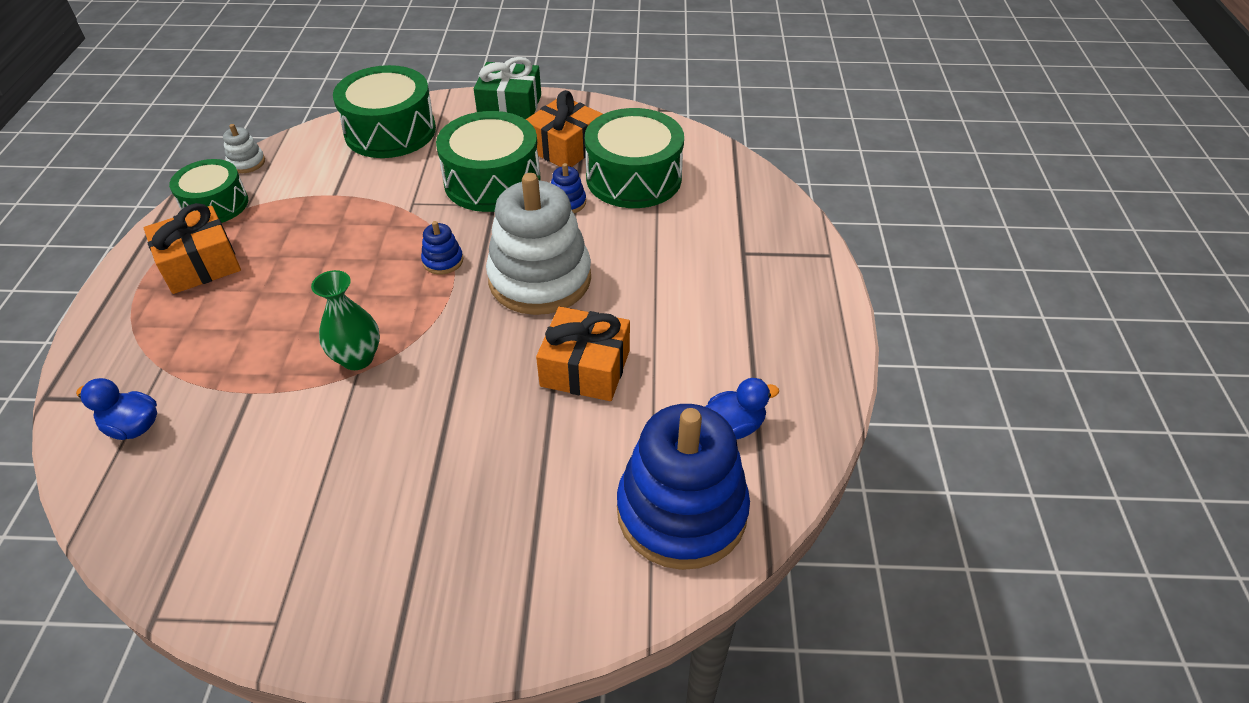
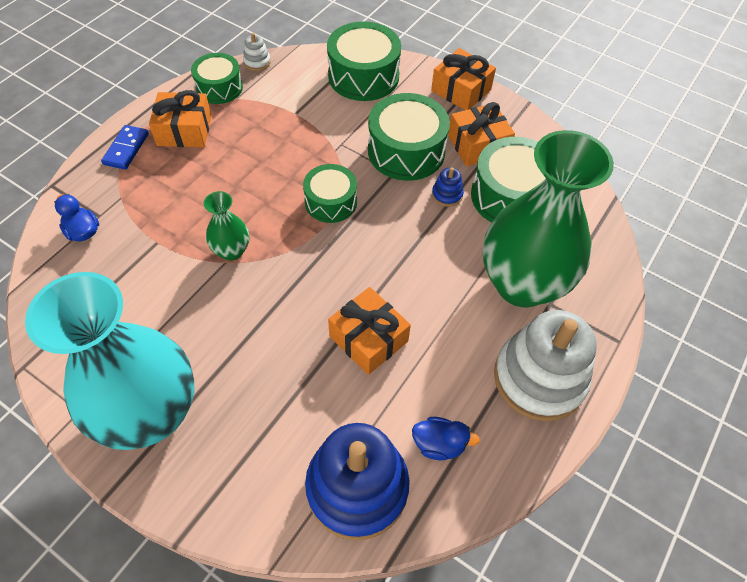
camera: 30 degrees right, 10 degrees up
(131, 314) = (126, 149): none -> blue domino
(379, 572) = (151, 413): none -> turquoise vase
(443, 261) = (331, 202): blue stacking toy -> green drum
(510, 106) = (461, 90): green gift -> orange gift
(540, 279) = (385, 250): white stacking toy -> white stacking toy (539, 378)
(703, 248) = (522, 284): none -> green vase

